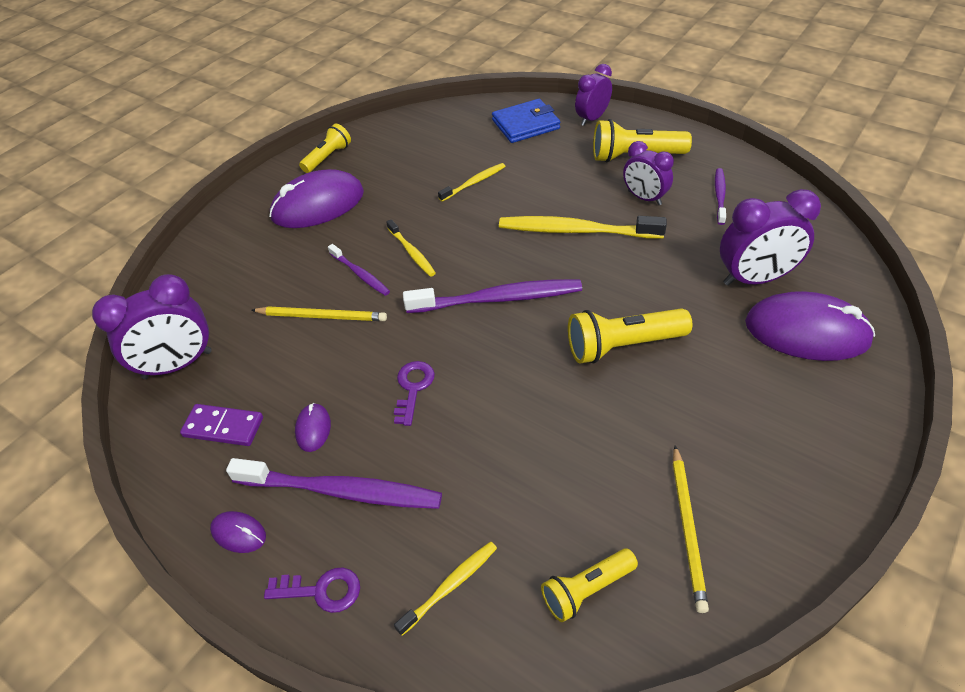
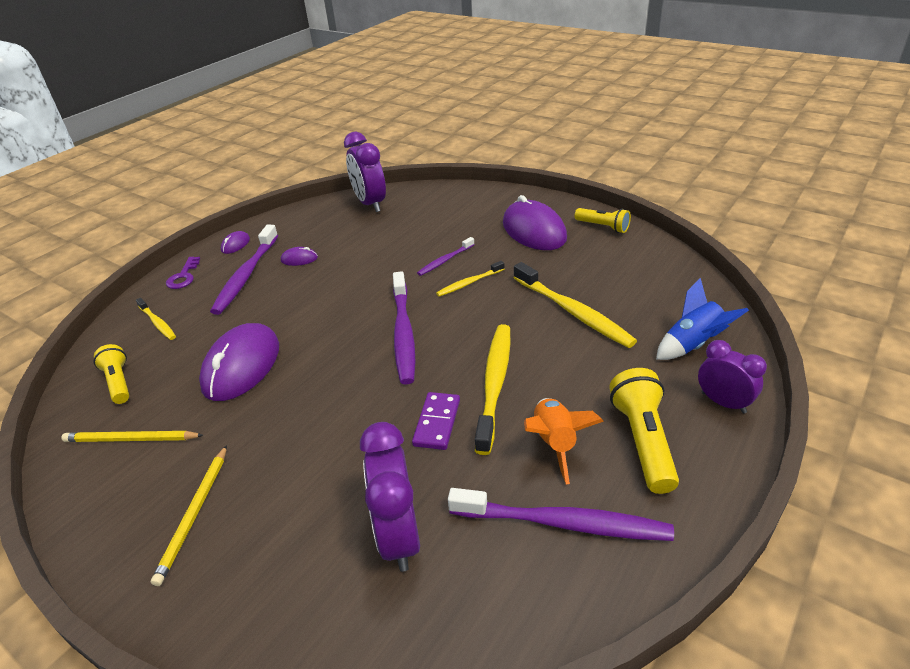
camera: 90 degrees right, 10 degrees down
(223, 427) = (314, 227): purple domino -> purple domino (437, 423)
(322, 316) = (401, 249): yellow pencil -> yellow pencil (194, 514)
(413, 388) = (319, 296): purple key -> none
(474, 183) = (572, 312): yellow toothbrush -> yellow toothbrush, size x1.87
(525, 124) = (692, 345): blue wallet -> blue rocket
(623, 346) = (327, 412): yellow flashlight -> none
(644, 198) = (554, 444): purple clock -> orange rocket
(719, 196) = (562, 523): purple toothbrush -> purple toothbrush, size x1.87
(807, 331) = (303, 573): purple mouse -> purple mouse (242, 366)

